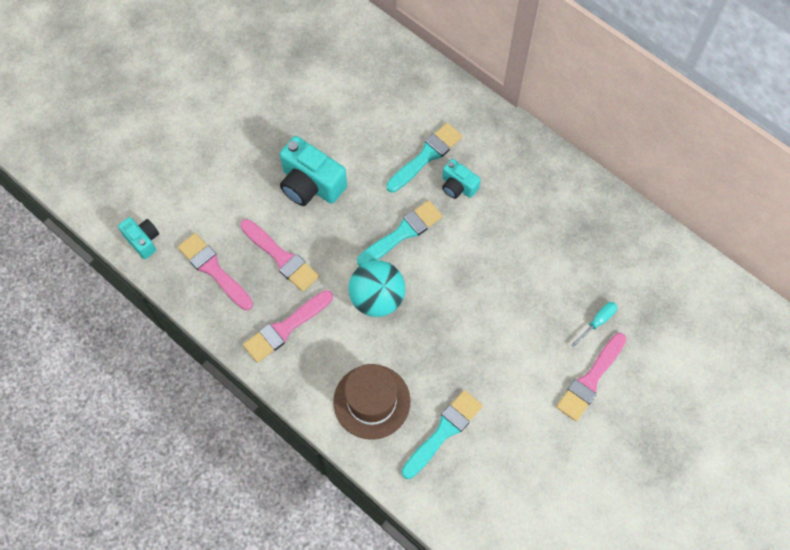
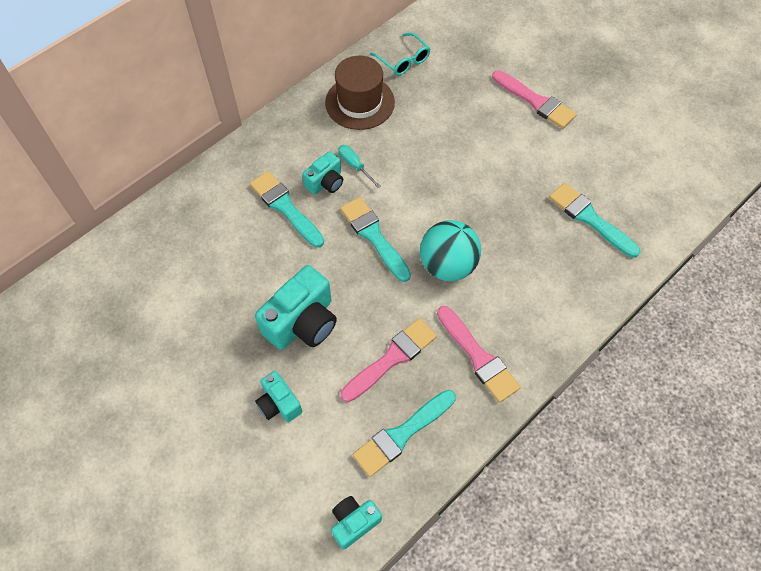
camera: 85 degrees left, 5 degrees down
(214, 270) = (402, 434): pink brush -> turquoise brush
(237, 176) = (279, 404): none -> turquoise camera
(371, 401) = (561, 278): brown hat -> brown hat (360, 102)
(597, 322) = (480, 89): turquoise screwdriver -> turquoise screwdriver (355, 165)
(625, 244) = (403, 60): none -> turquoise glasses

